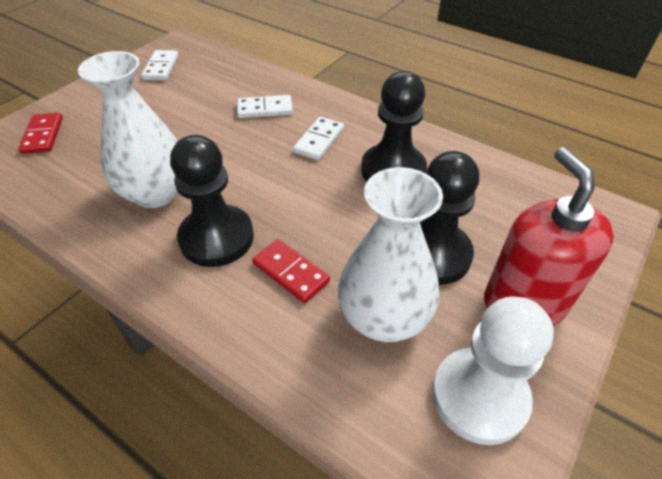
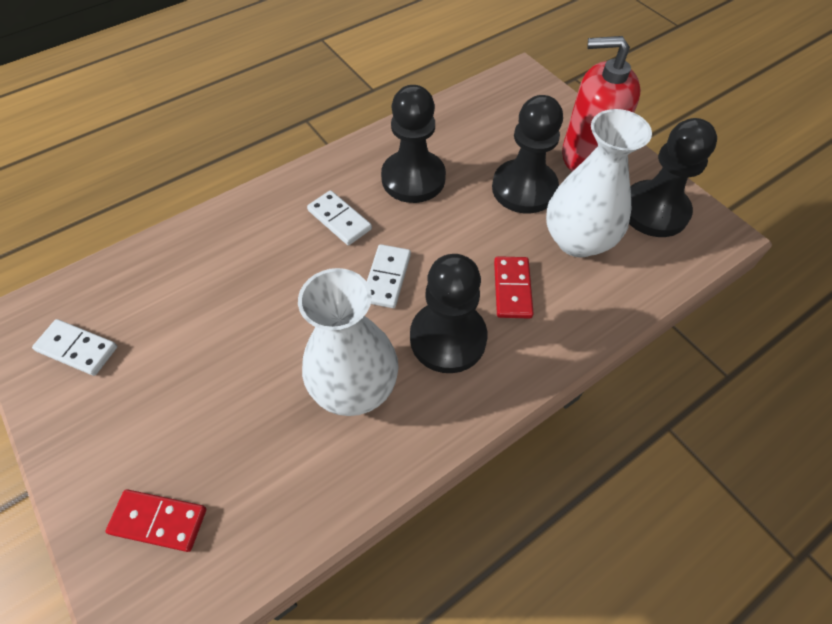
camera: 70 degrees left, 10 degrees up
(265, 109) = (254, 252): white domino -> white domino (386, 278)
(290, 272) = (512, 289): red domino -> red domino turned 60 degrees counterclockwise
(479, 396) = (654, 211): white pawn -> black pawn

